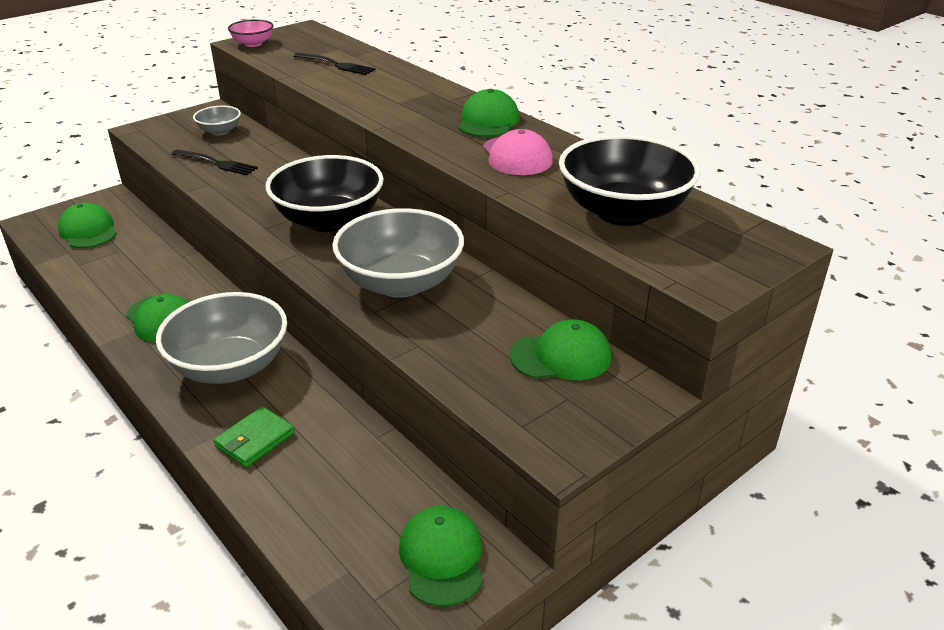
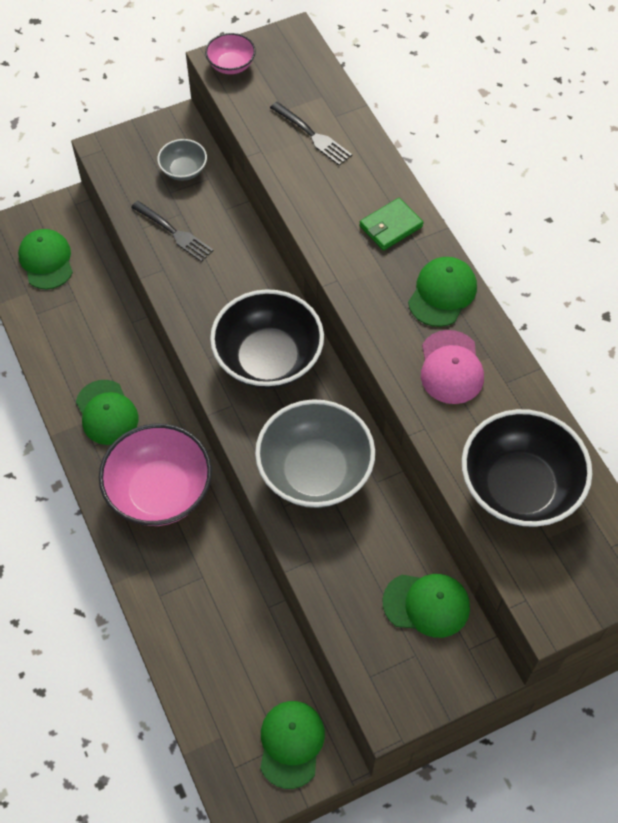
camera: 15 degrees right, 25 degrees up
(230, 366) = (160, 491): grey bowl -> pink bowl
(255, 440) = (170, 585): green wallet -> green wallet (391, 226)

